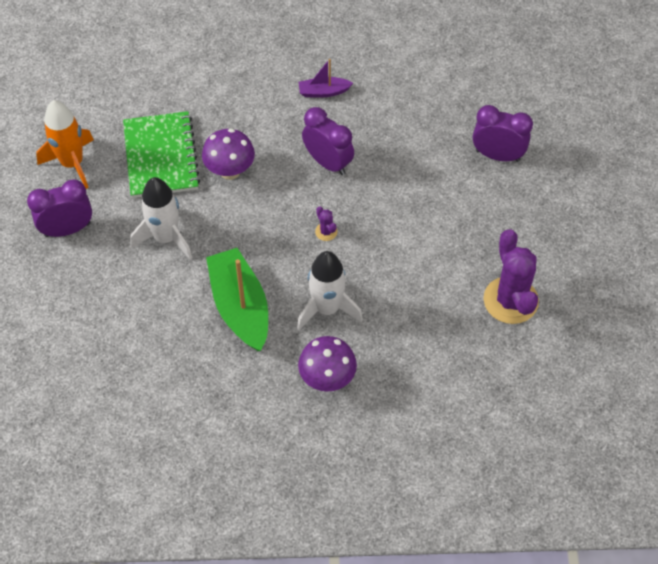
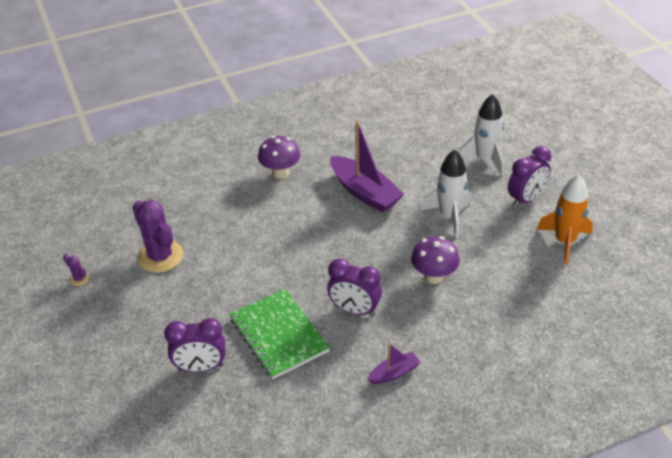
camera: 160 degrees right, 15 degrees down
(161, 156) = (499, 269): green notebook -> green notebook (279, 335)
(240, 307) = (365, 192): green boat -> purple boat
(326, 231) = (328, 258): purple cactus -> purple cactus (79, 279)
(327, 309) = (301, 210): white rocket -> white rocket (485, 160)

